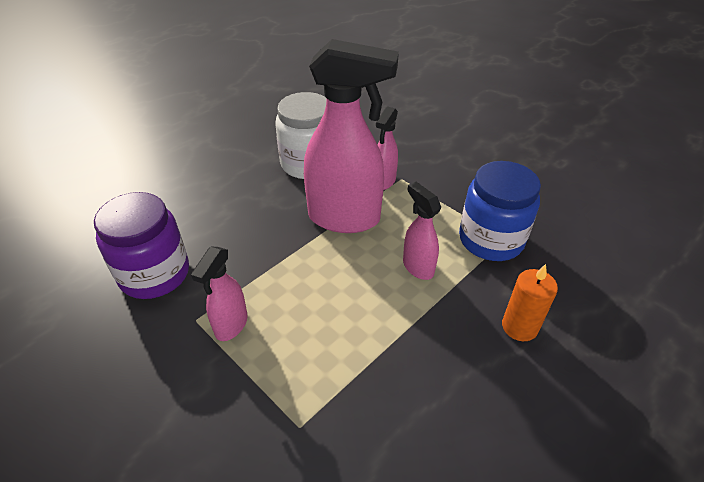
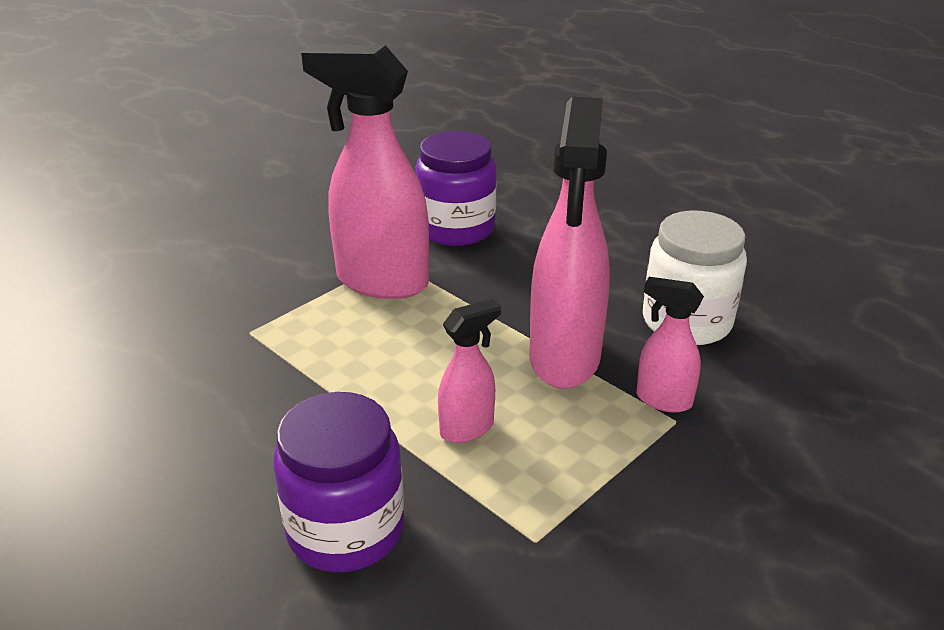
camera: 90 degrees right, 10 degrees down
(231, 325) = (381, 281): pink spray bottle -> pink spray bottle, size x2.02
(491, 239) = (533, 522): blue jar -> none
(519, 327) = (345, 529): orange candle -> purple jar

